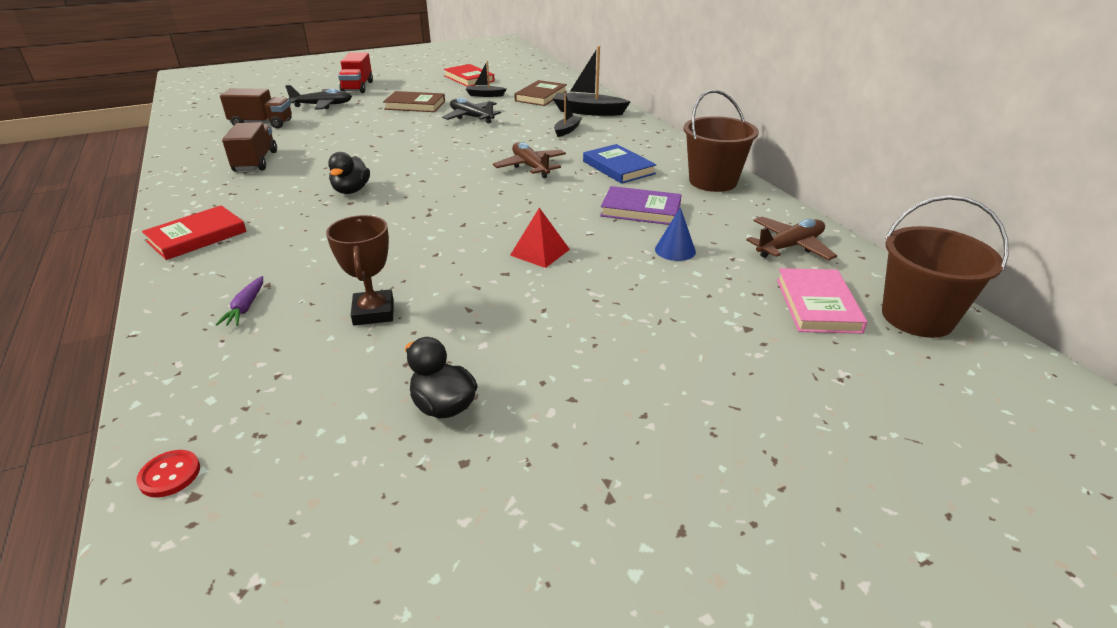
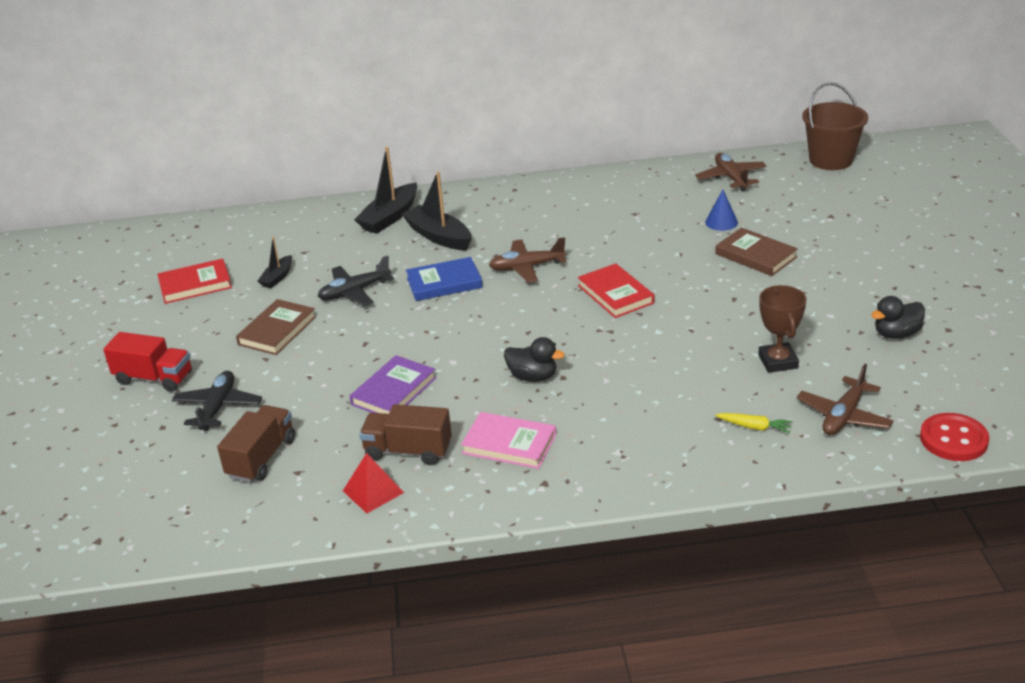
camera: 70 degrees left, 0 degrees up
(170, 475) = (953, 439): red button -> red button, size x1.78
(197, 236) = (605, 473): red book -> red book (615, 294)
(246, 307) = (754, 427): purple carrot -> yellow carrot
(252, 369) = (844, 416): none -> brown plane
(373, 312) = (778, 361): brown trophy -> brown trophy turned 75 degrees clockwise
(540, 252) = (705, 279): red pyramid -> red pyramid (373, 491)
(541, 96) = (313, 240): brown book -> brown book (755, 256)
(567, 130) = (438, 236): black boat -> black boat, size x1.77
(618, 167) = (553, 222): blue book -> blue book (444, 283)
(641, 210) = (647, 225): purple book -> purple book (394, 391)
(713, 181) = (606, 184): brown bucket -> none
(817, 305) = (810, 187): pink book -> pink book (509, 444)

